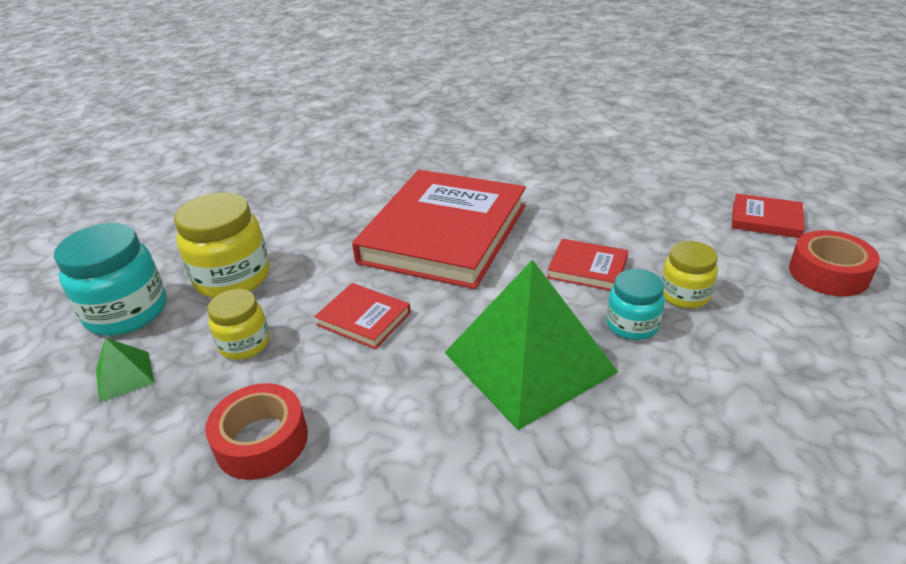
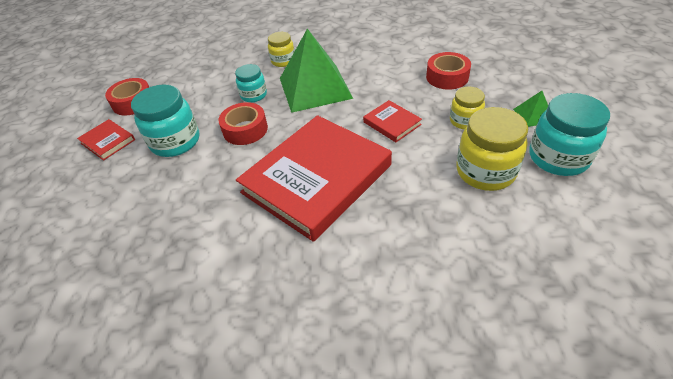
camera: 160 degrees left, 10 degrees up
(587, 268) = (245, 130): red book -> red tape
(670, 236) = (175, 142): none -> turquoise jar
(684, 295) = (213, 105): yellow jar -> yellow jar (283, 61)

